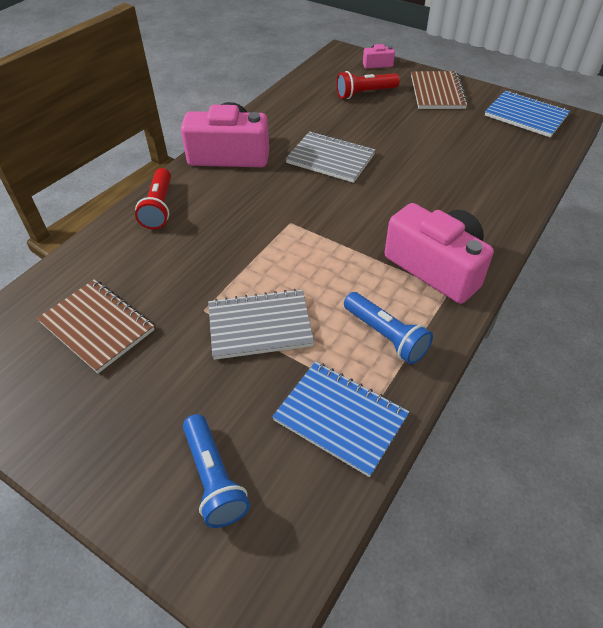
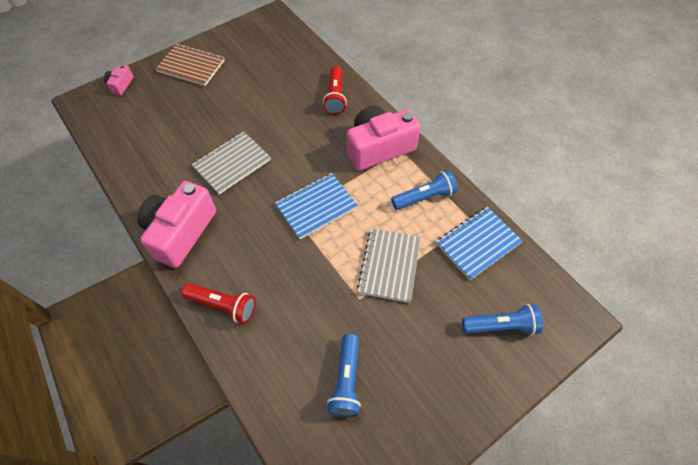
camera: 70 degrees left, 10 degrees up
(97, 326) = (346, 380): brown notebook -> blue flashlight
(365, 93) = (158, 109): red flashlight -> red flashlight (335, 97)
(525, 116) = (255, 34): blue notebook -> blue notebook (316, 207)

